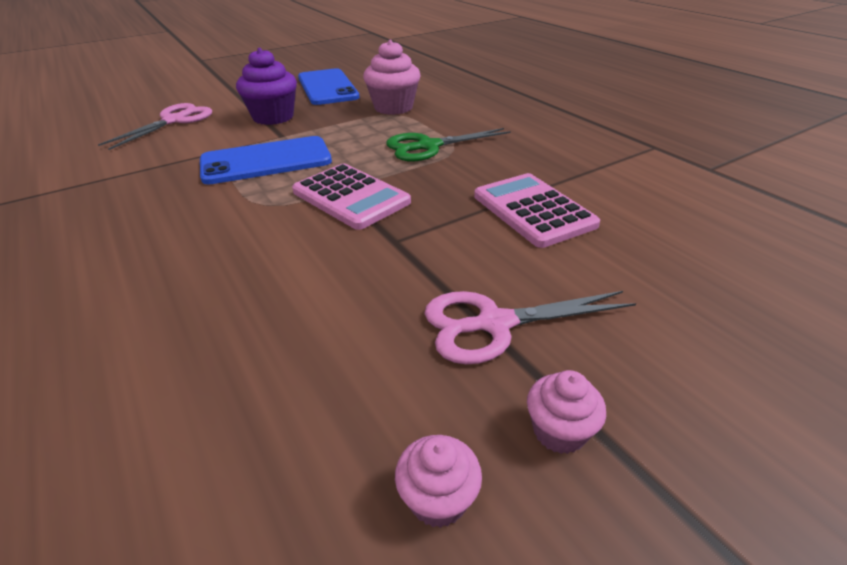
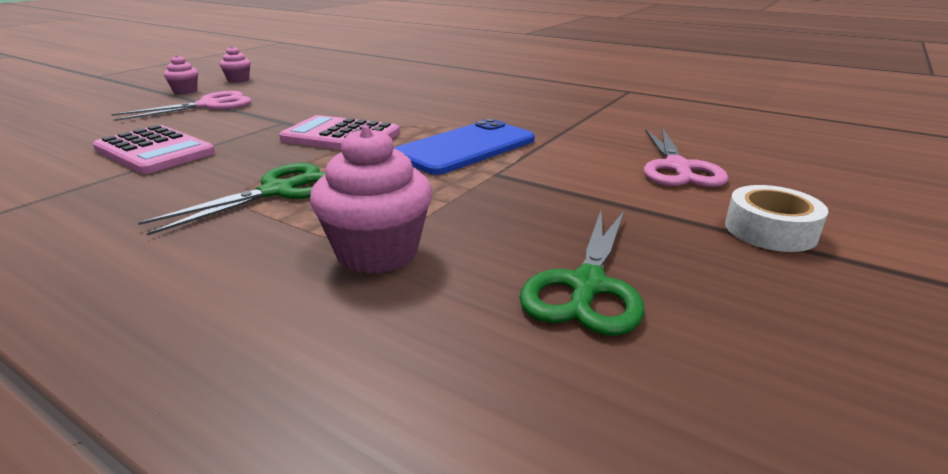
camera: 155 degrees right, 10 degrees down
(221, 90) = (770, 230): none -> white tape
(273, 117) = (558, 195): purple cupcake -> none
(327, 87) = (587, 286): blue phone -> green scissors

